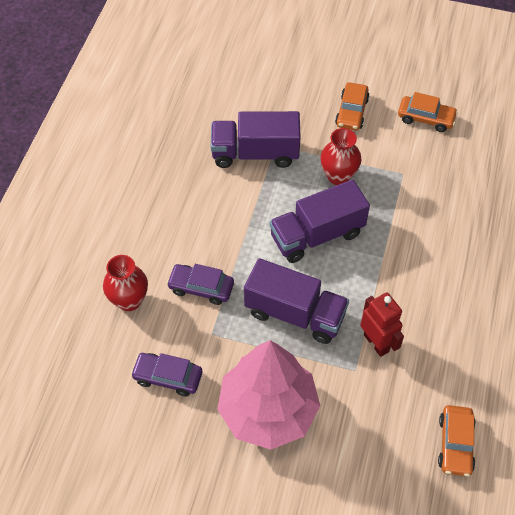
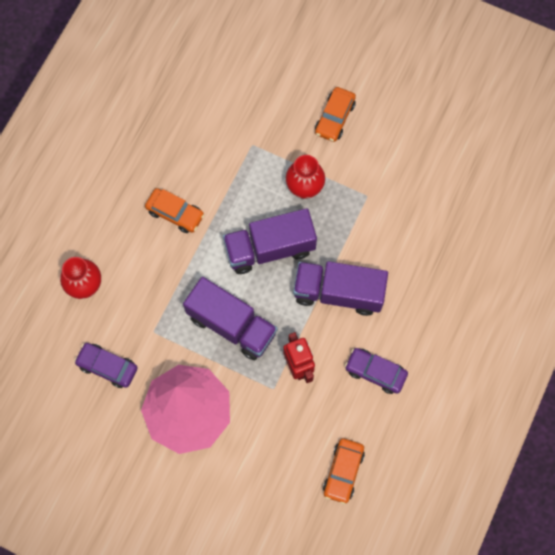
camera: 10 degrees right, 15 degrees up
(201, 288) = (152, 285): purple car -> purple car (375, 372)
(255, 153) = (230, 150): purple truck -> purple truck (338, 292)
(426, 118) = (406, 137): orange car -> orange car (175, 213)

